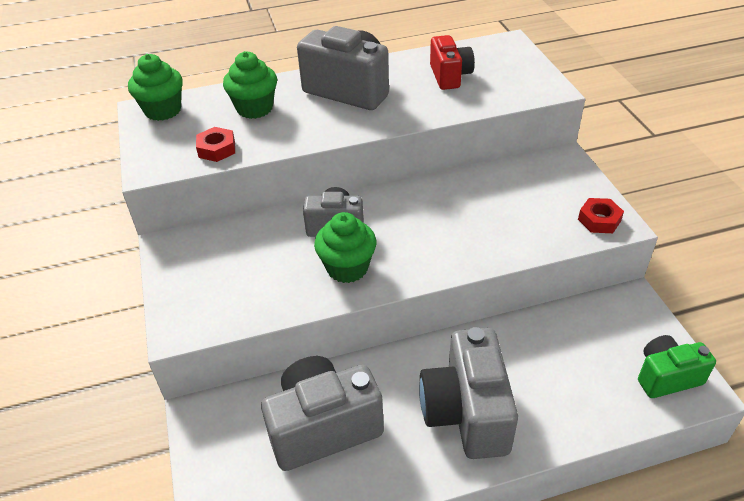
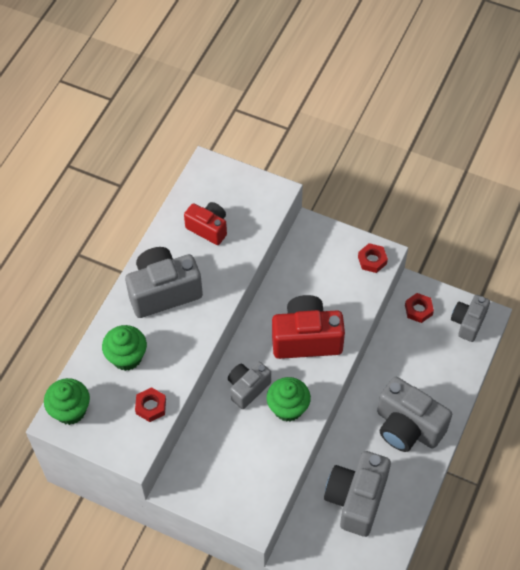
camera: 50 degrees left, 15 degrees up
(443, 231) = (306, 338): none -> red camera
(616, 321) = (418, 310): none -> red nut
(666, 377) = (468, 323): green camera -> grey camera

